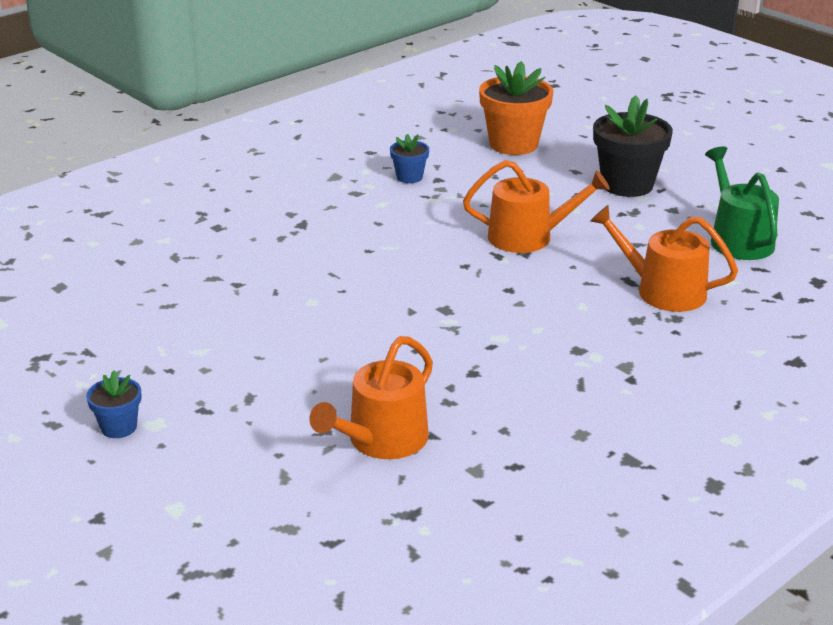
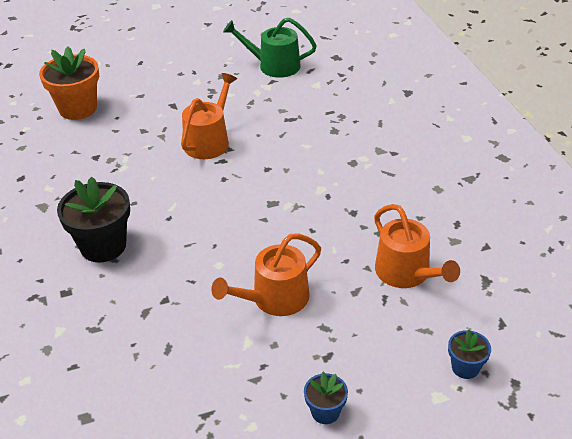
camera: 65 degrees left, 10 degrees up
(409, 177) = (80, 169): blue flower pot -> blue flower pot (465, 367)
(627, 185) = (177, 82): black flower pot -> black flower pot (103, 246)
(663, 291) = (310, 110): orange watering can -> orange watering can (275, 299)

